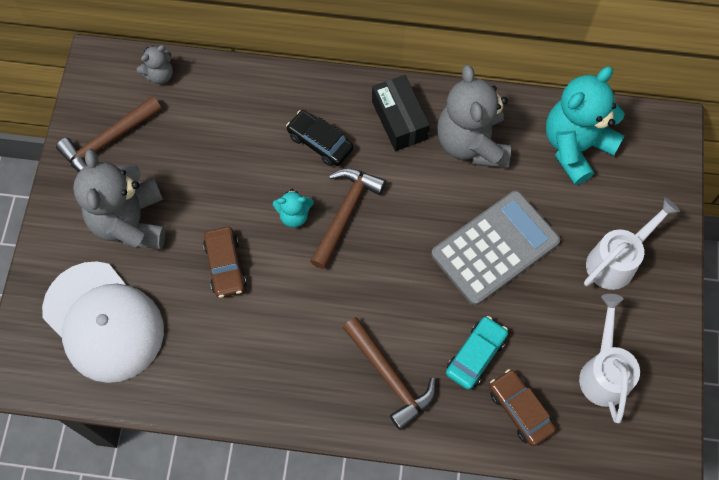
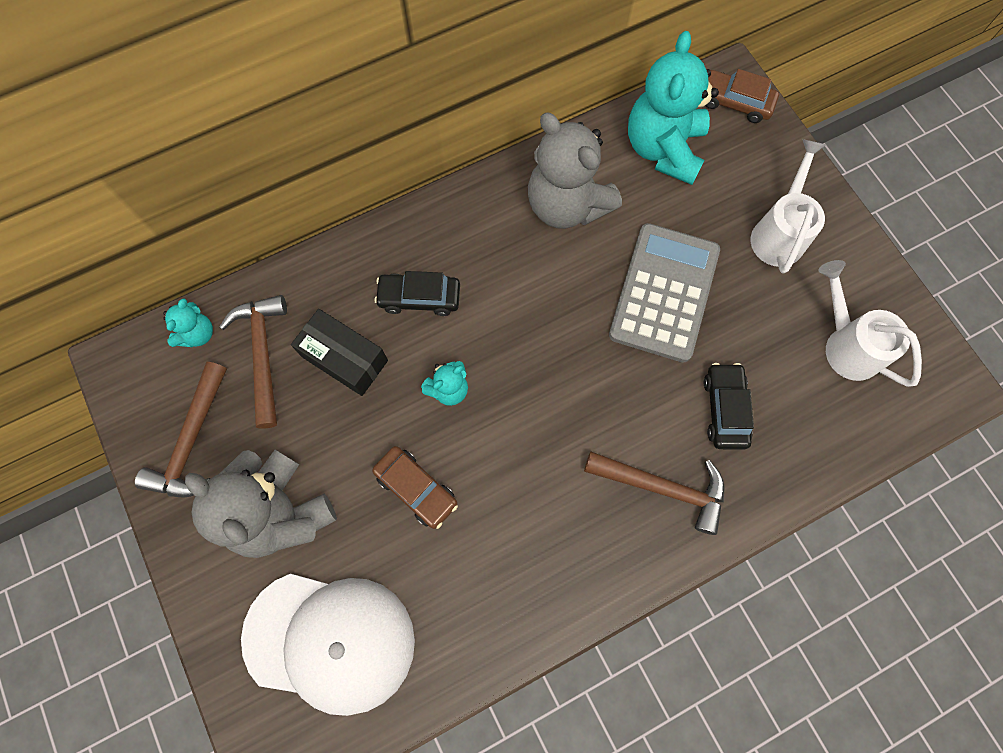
camera: 35 degrees left, 5 degrees up
(160, 75) = (197, 334): grey teddy bear -> turquoise teddy bear
(345, 213) = (497, 352): brown hammer -> brown hammer (263, 354)
(399, 120) = (481, 226): black box -> black box (344, 358)
(475, 355) = (724, 409): turquoise car -> black car
(520, 409) = (803, 433): brown car -> brown car (734, 102)

